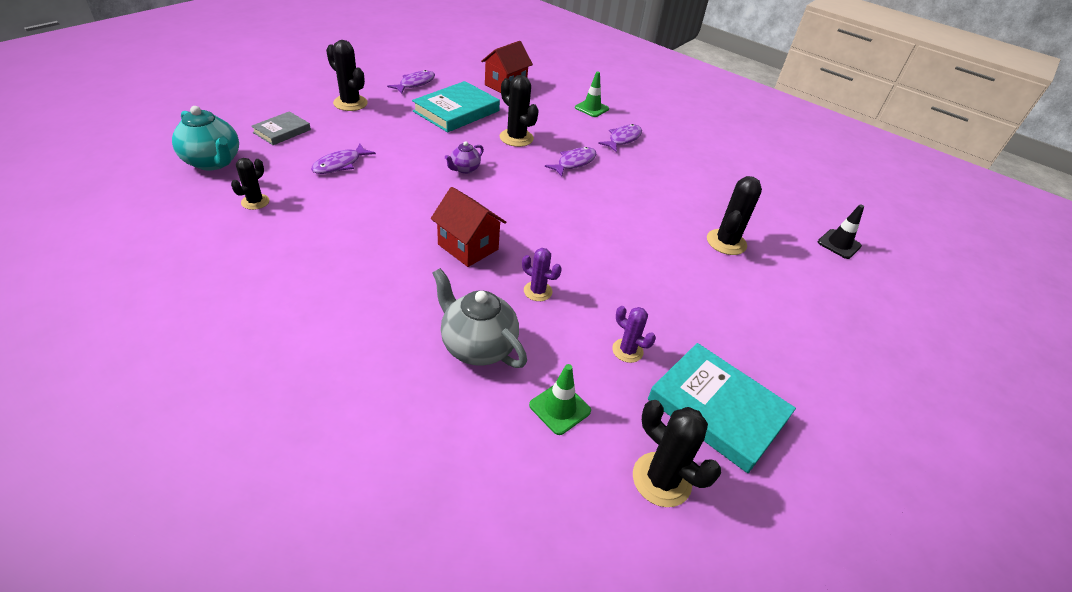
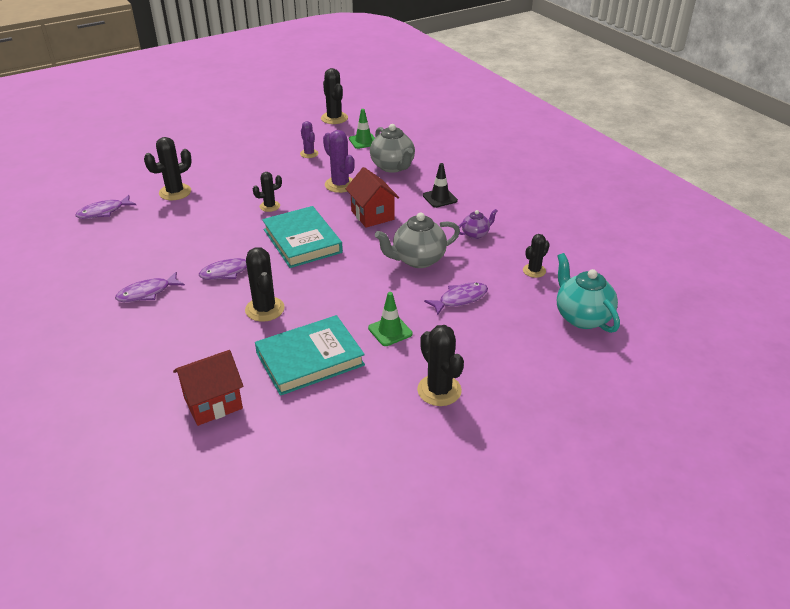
camera: 155 degrees left, 5 degrees down
(282, 131) = (520, 351): grey book -> none
(393, 197) = (418, 260): none -> grey teapot
(415, 83) = (341, 423): purple fish -> purple fish (103, 212)
(464, 169) = (341, 278): purple teapot -> purple teapot (475, 234)
(537, 291) = (340, 185): purple cactus -> purple cactus, size x1.59
(591, 108) = (134, 343): green traffic cone -> green traffic cone (390, 331)
(600, 240) = (270, 206): none -> black cactus
(717, 409) = (285, 130): turquoise book -> turquoise book (302, 241)
(839, 244) = (90, 180): black traffic cone -> black traffic cone (440, 198)

